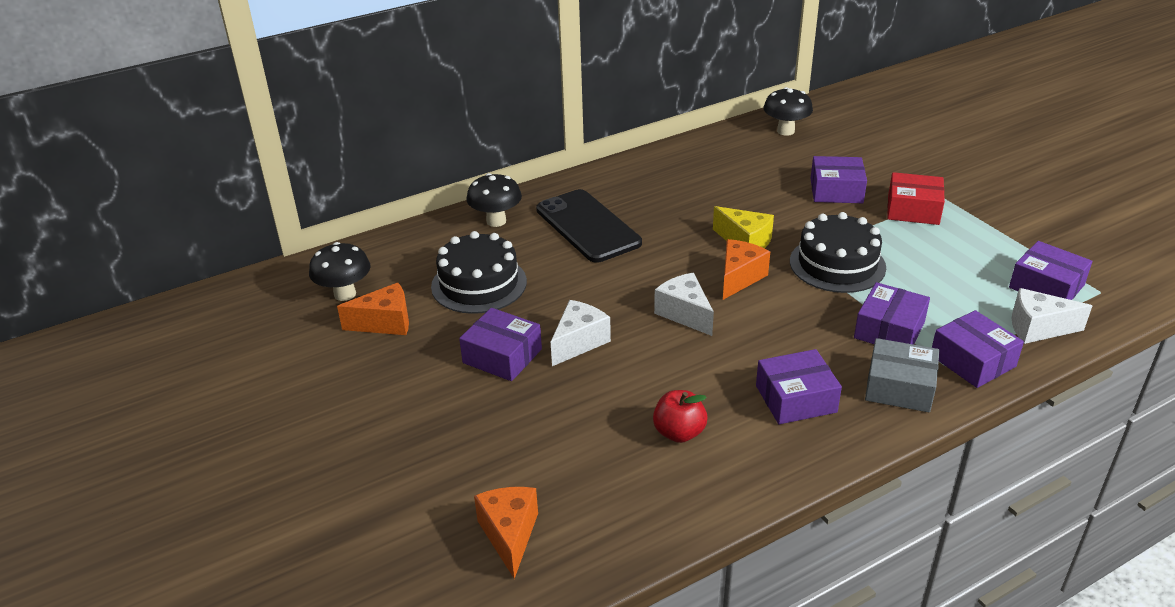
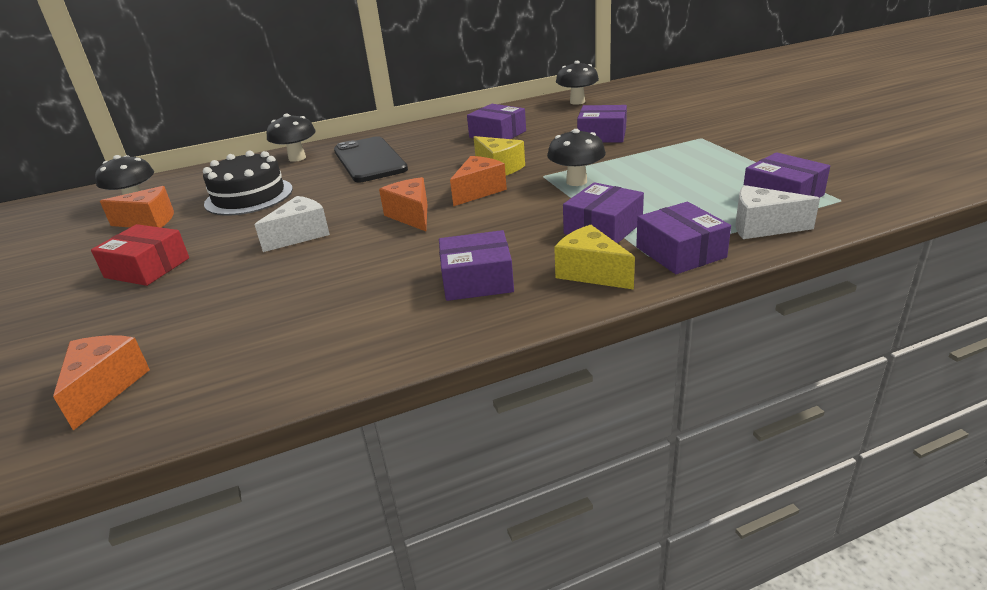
camera: 10 degrees right, 5 degrees down
(502, 356) = (225, 244): purple box -> purple box (497, 134)
(679, 433) = (341, 305): red apple -> none
(685, 314) = (412, 216): white cheese -> orange cheese
(837, 264) = (576, 182): black cake -> black mushroom
(899, 387) = (591, 273): grey box -> yellow cheese
(913, 210) = (668, 145): red box -> red box (147, 268)

